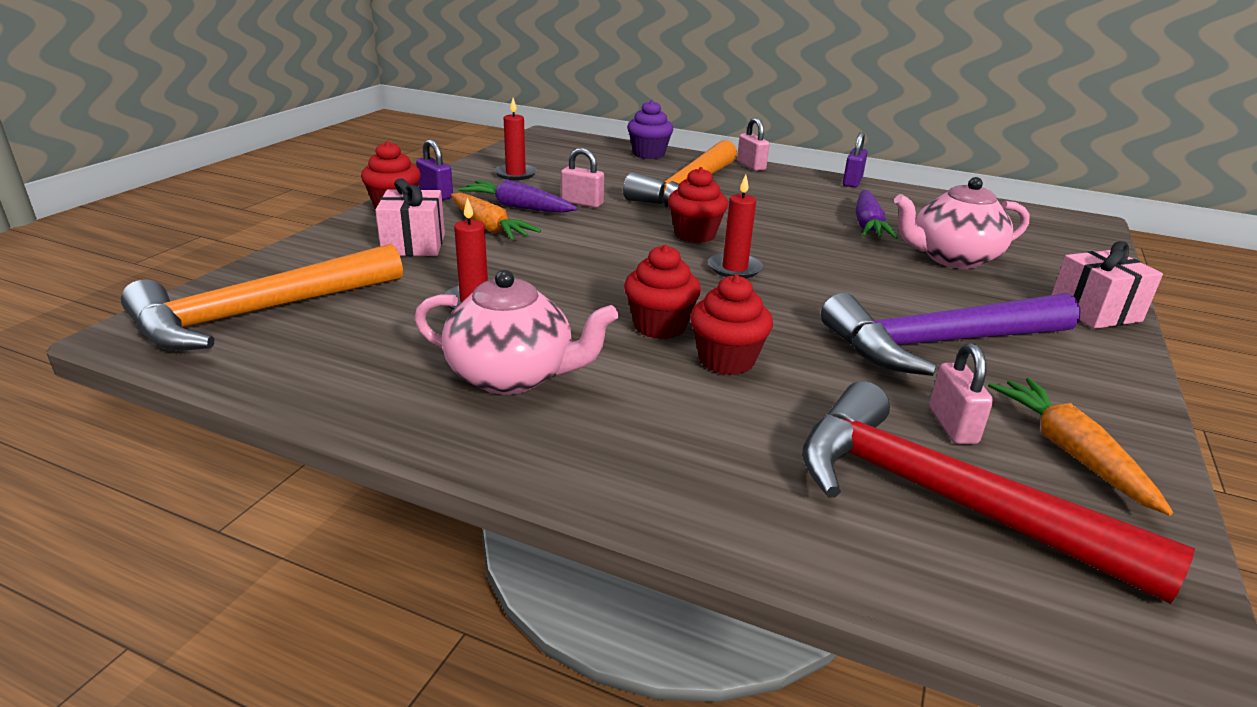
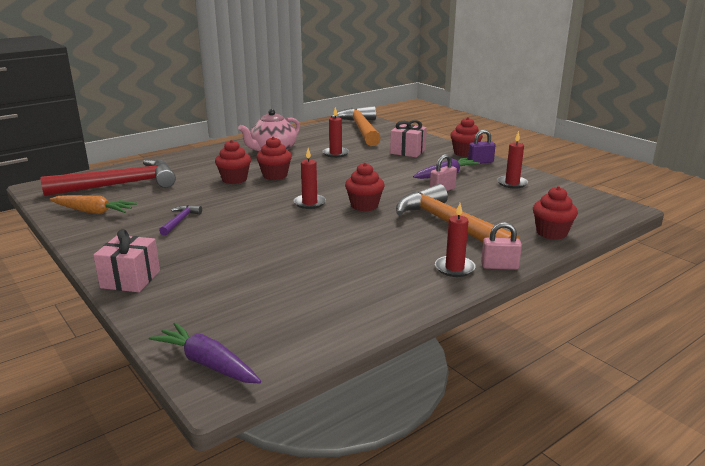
camera: 120 degrees right, 5 degrees down
(489, 227) = (418, 165): orange carrot -> none
(648, 154) = (551, 233): purple cupcake -> red cupcake
(782, 179) = (454, 268): none -> red candle
(852, 182) = (426, 299): purple padlock -> none
(868, 225) = (326, 264): purple carrot -> purple carrot (207, 363)
(939, 343) = (180, 221): purple hammer -> purple hammer, size x0.43
(952, 258) = (244, 269): pink teapot -> none
(952, 425) = (139, 200): pink padlock -> none

